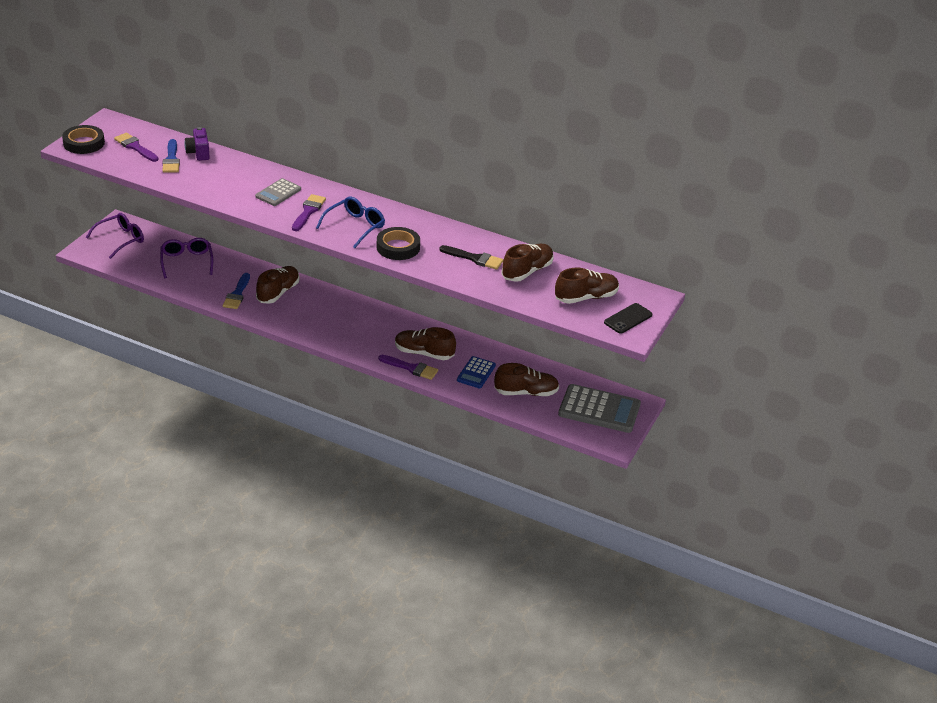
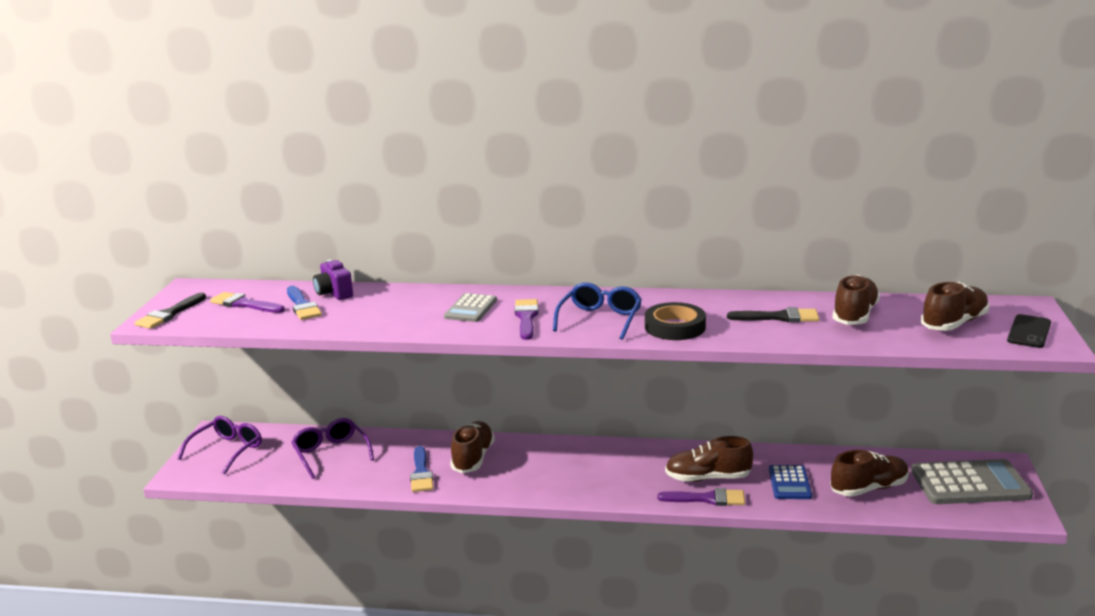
camera: 15 degrees left, 15 degrees down
(84, 143) = (169, 314): black tape -> black brush

